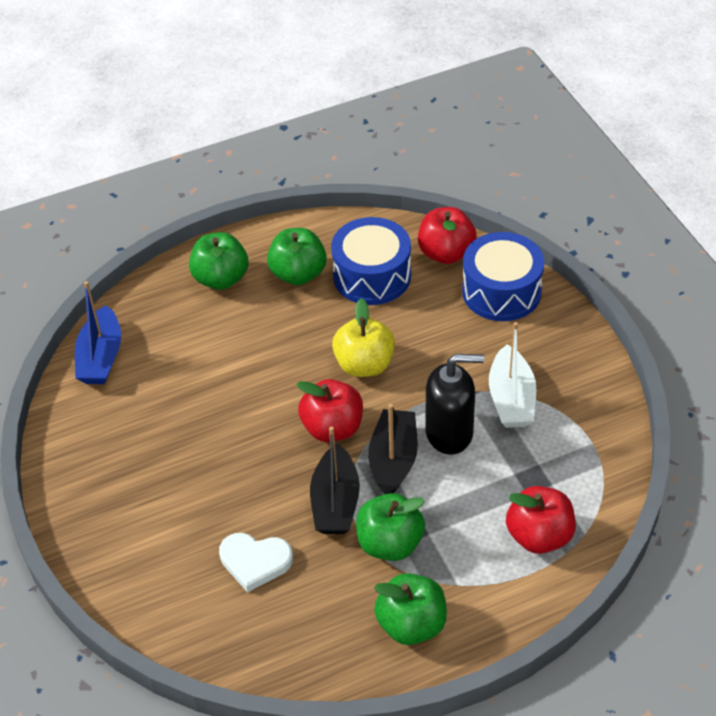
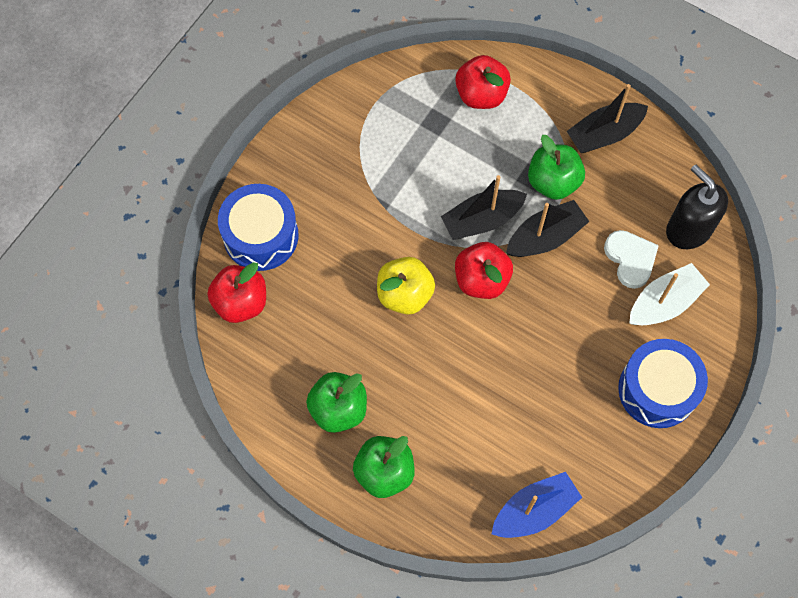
camera: 125 degrees left, 20 degrees up
(372, 276) = (304, 346): blue drum -> blue drum (657, 390)
(411, 624) = (604, 134): green apple -> black boat
(450, 432) = (431, 196): black soap dispenser -> black soap dispenser (688, 229)
(511, 399) = (371, 171): white boat -> white boat (664, 302)

